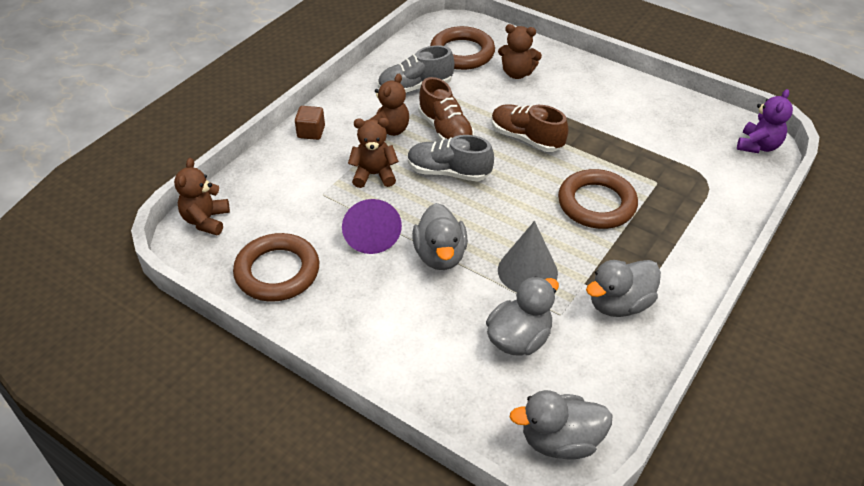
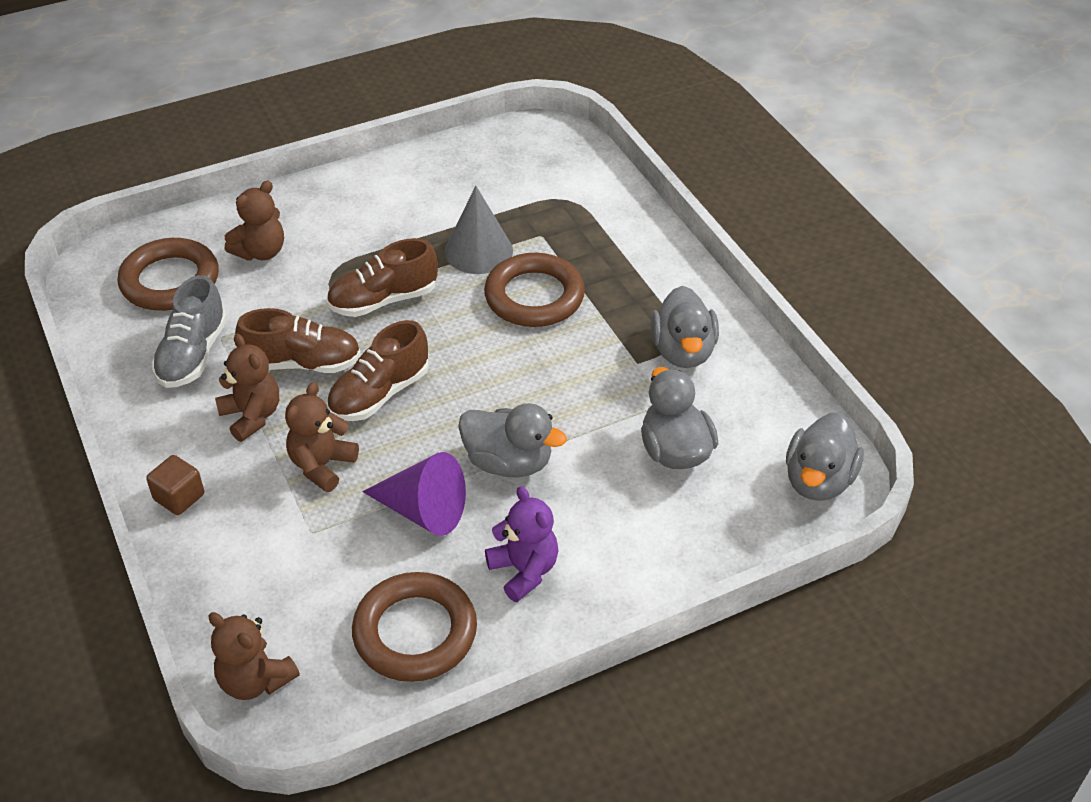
camera: 60 degrees left, 0 degrees up
(448, 172) = (379, 394): grey shoe -> brown shoe
(527, 271) = (588, 399): grey cone -> grey cone (478, 251)
(758, 146) = (552, 139): purple teddy bear -> purple teddy bear (524, 571)

